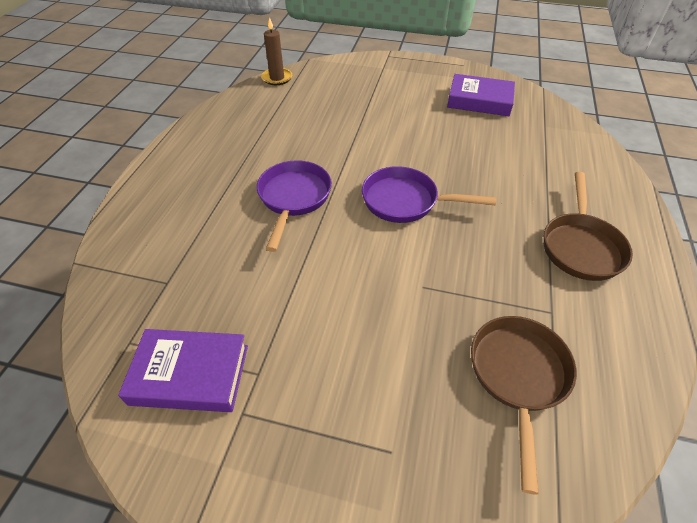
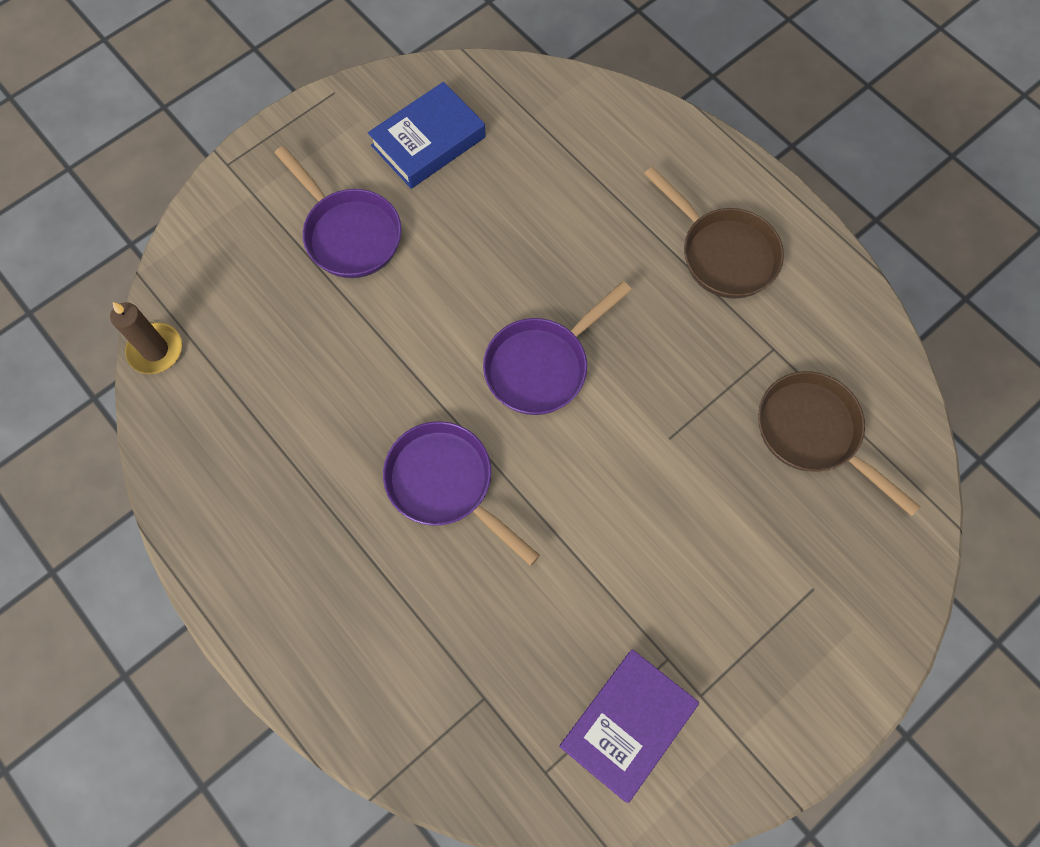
camera: 55 degrees left, 20 degrees up
(398, 101) = (349, 233): none -> purple pan
(479, 100) = (428, 141): purple book -> blue book

